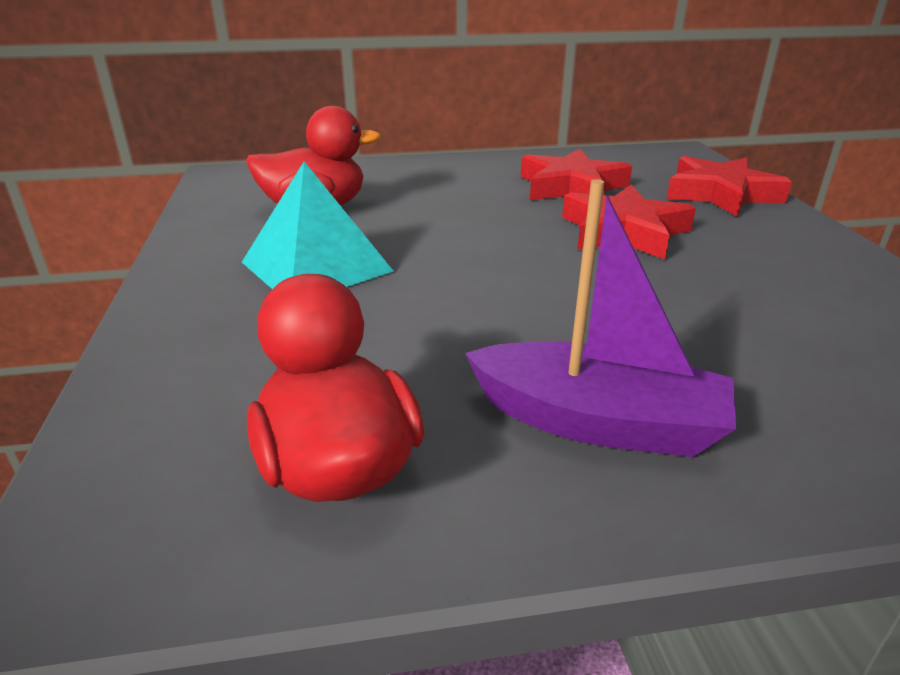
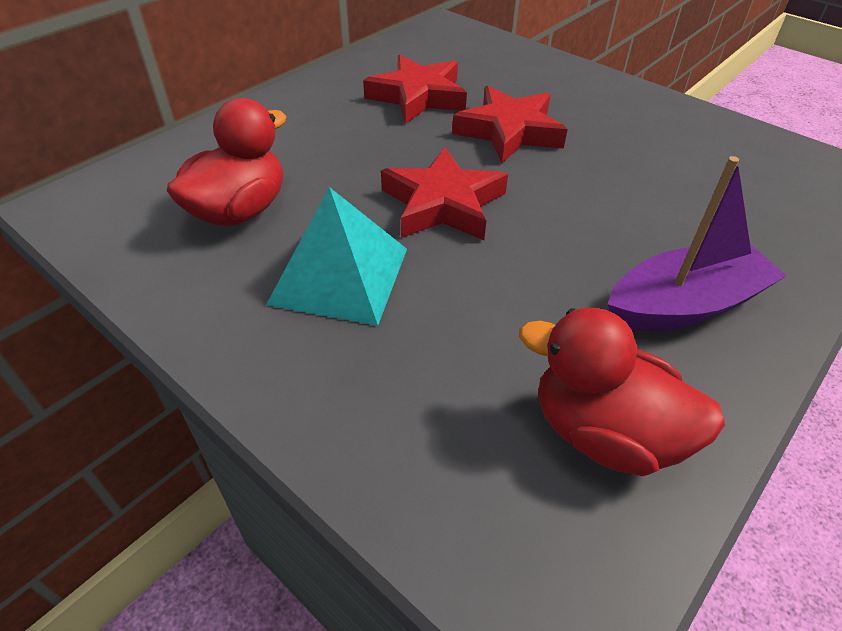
camera: 40 degrees left, 15 degrees up
(720, 194) = (523, 66): red star -> red star (443, 204)

